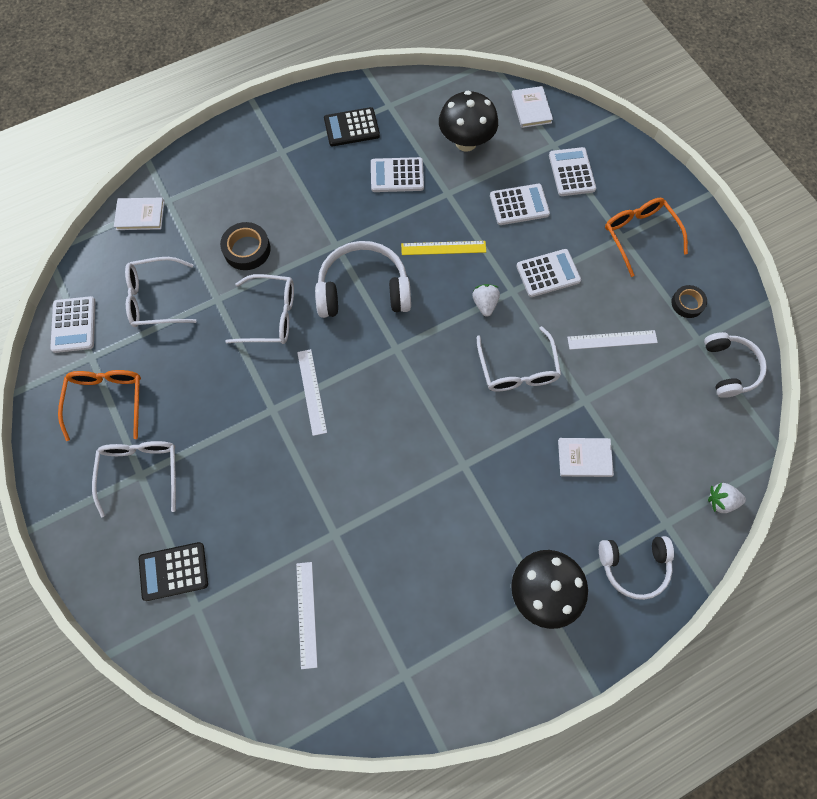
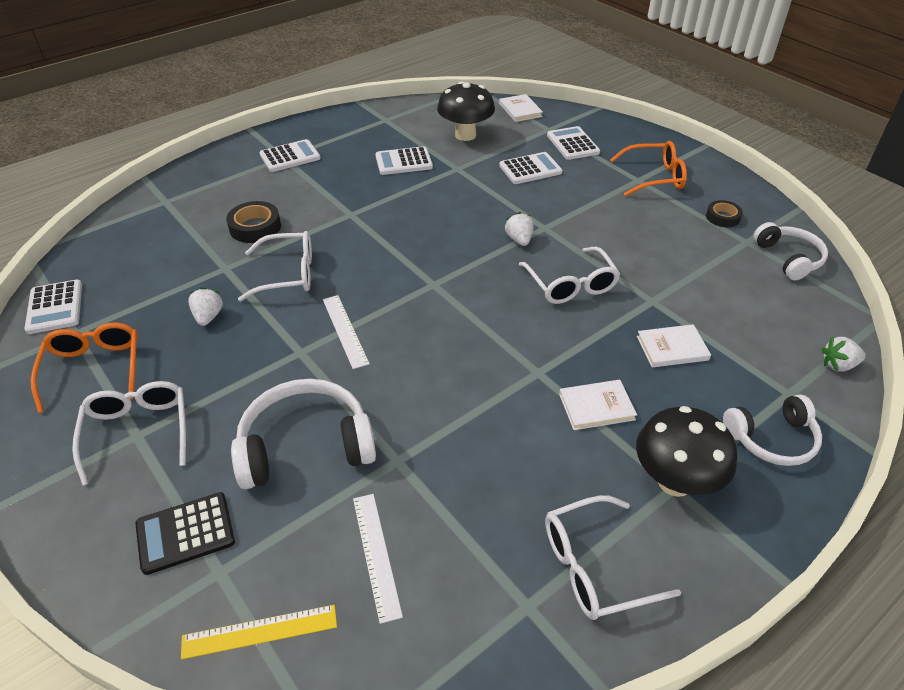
camera: 10 degrees left, 25 degrees down
(140, 215) = (135, 214): white book -> white book (596, 407)
(155, 299) = (153, 275): white glasses -> white glasses (594, 567)
(200, 357) = (208, 317): none -> white strawberry
(351, 127) = (351, 136): black calculator -> none
(363, 289) = (387, 243): white headphones -> white headphones (305, 445)
(443, 248) = (464, 205): yellow ruler -> yellow ruler (260, 631)
(548, 273) = (576, 211): white calculator -> white calculator (290, 156)
(612, 340) = (660, 251): white ruler -> none
(639, 235) = (654, 177): orange glasses -> orange glasses turned 120 degrees clockwise

